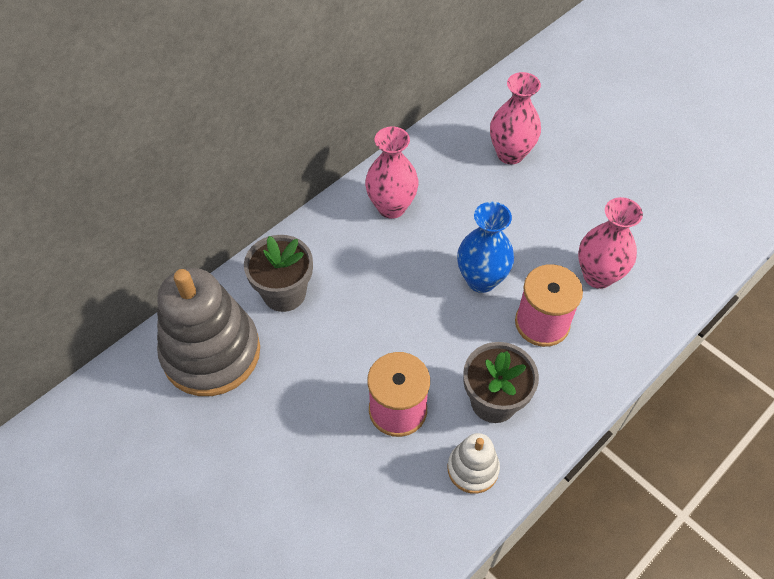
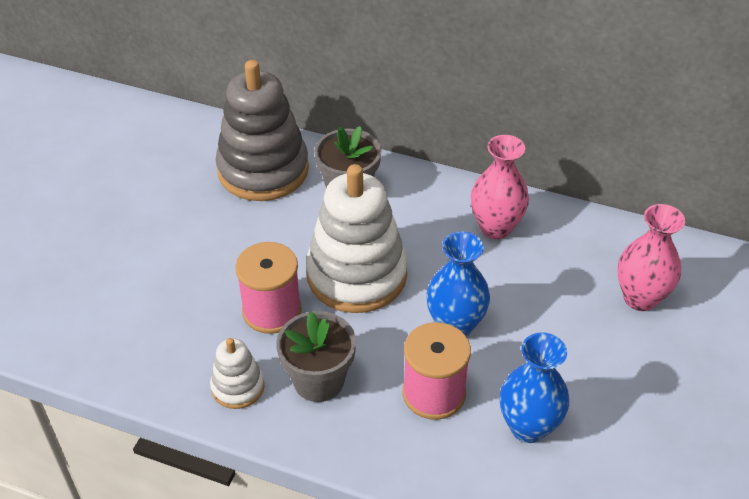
camera: 65 degrees right, 10 degrees down
(390, 327) = (356, 275): none -> white stacking toy
(598, 276) = (528, 427): pink vase -> blue vase

